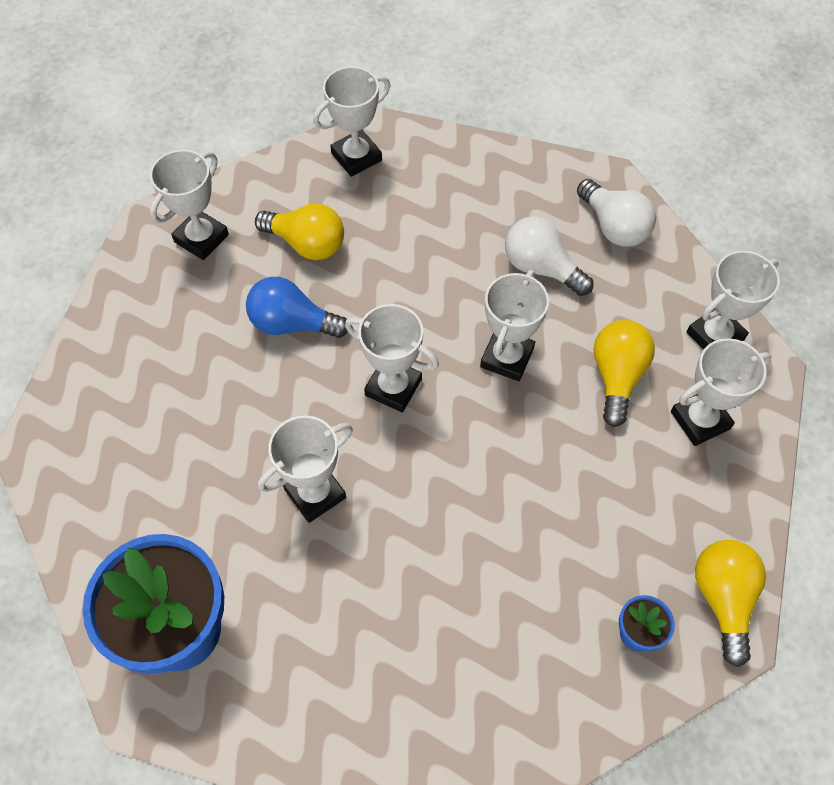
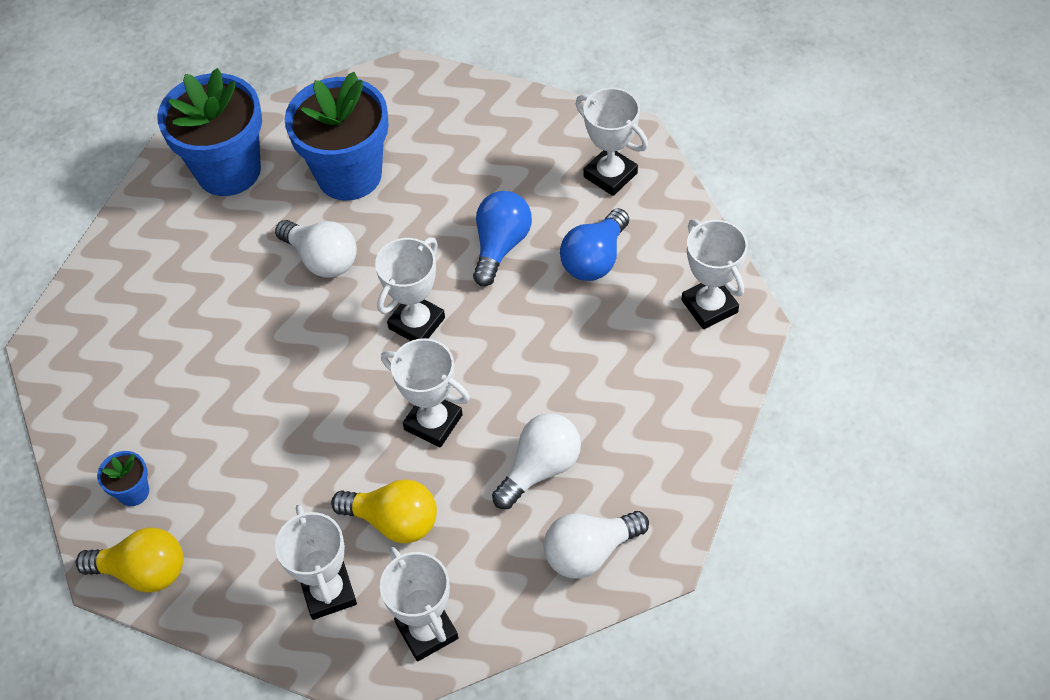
camera: 100 degrees right, 5 degrees down
(192, 485) = (349, 175): none -> blue flower pot
(306, 244) = (595, 259): yellow light bulb -> blue light bulb
(315, 493) = (322, 259): white trophy -> white light bulb

